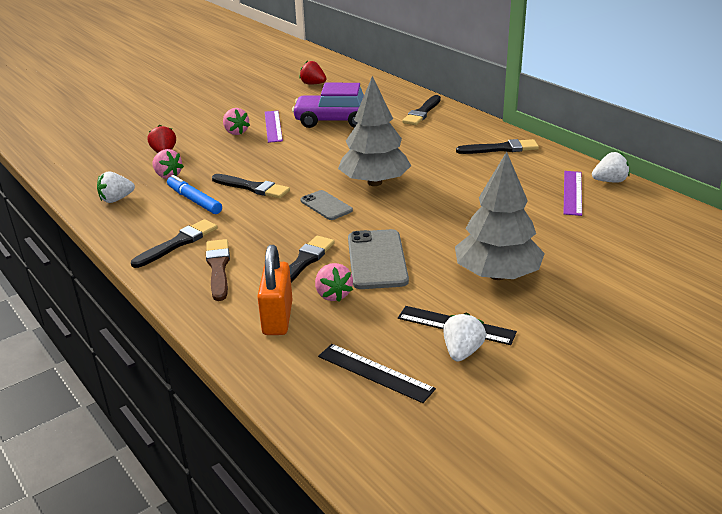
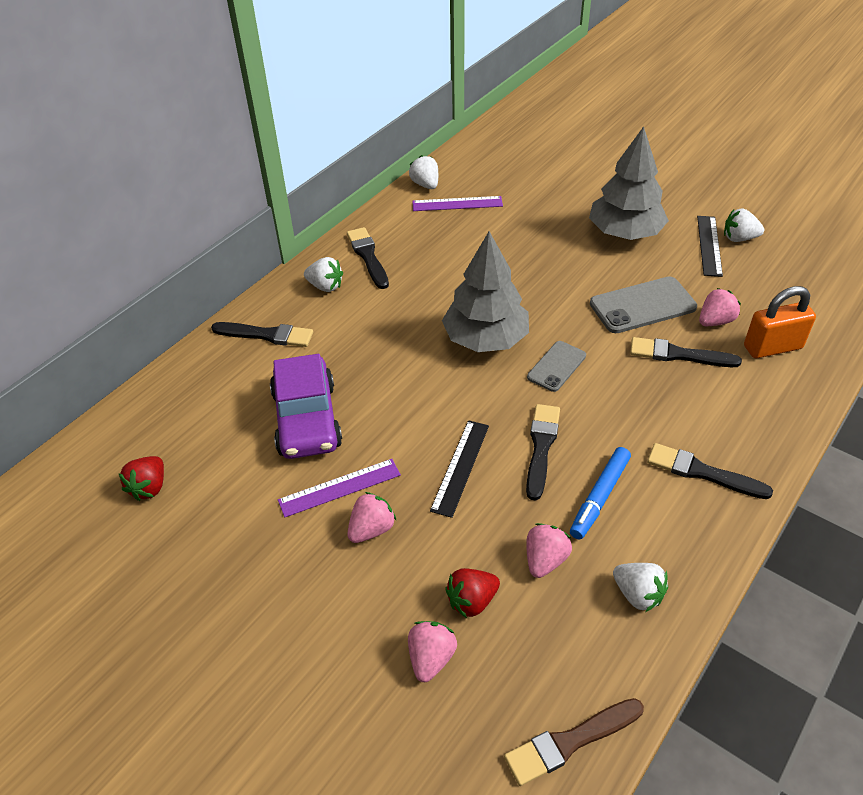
camera: 105 degrees left, 15 degrees up
(144, 140) = (431, 658): none -> pink strawberry
(218, 267) = (725, 417): brown brush -> brown brush (570, 742)
(375, 372) = (795, 276): black ruler -> black ruler (460, 467)
(468, 132) = (325, 286): none -> white strawberry

